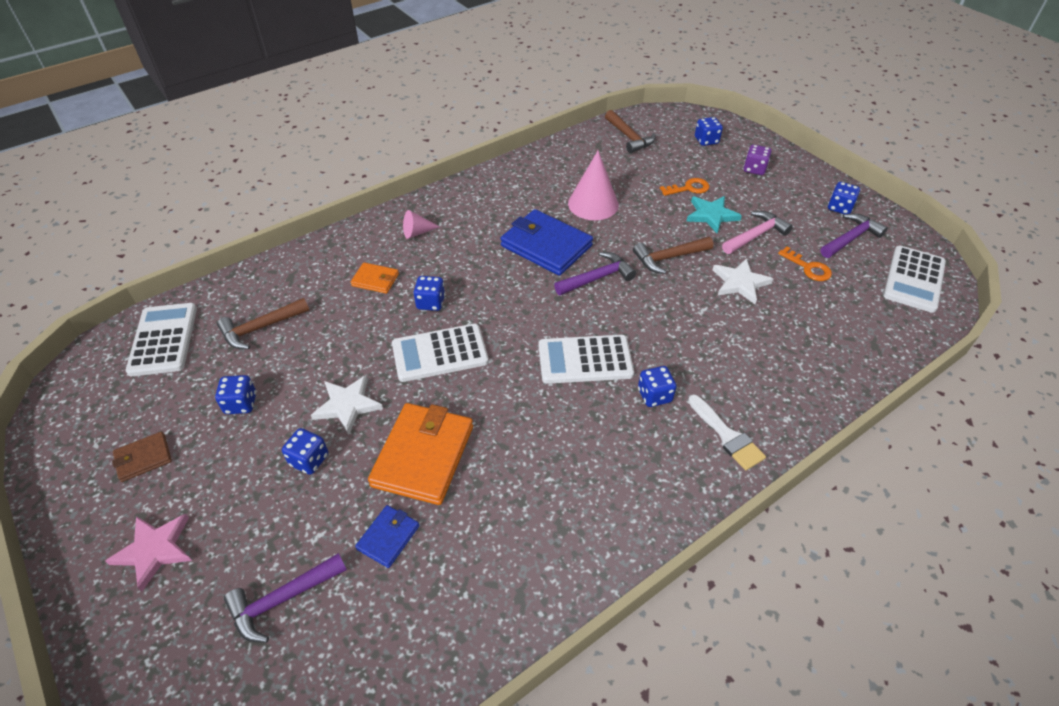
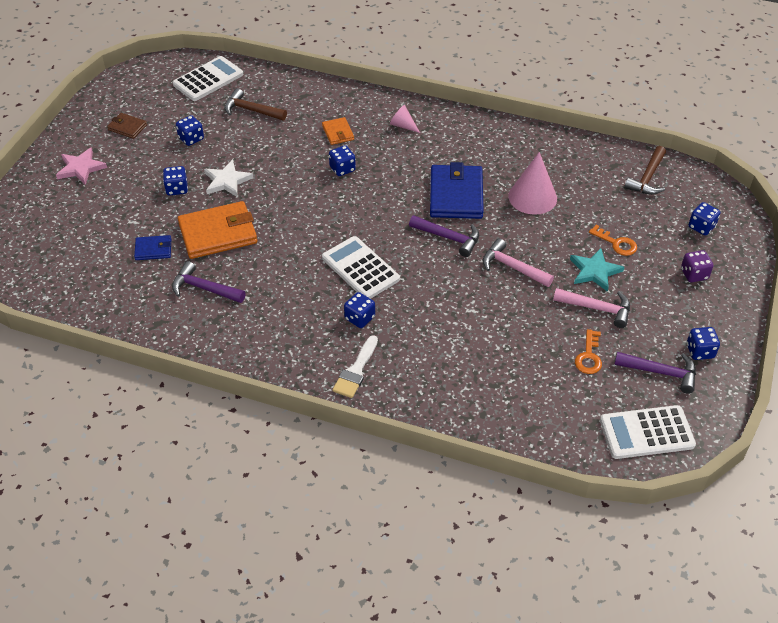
camera: 55 degrees right, 0 degrees up
(282, 600) = (88, 231): purple hammer -> purple hammer (204, 288)
(440, 353) = (302, 197): white calculator -> none
(668, 258) = (512, 267): brown hammer -> pink hammer
(740, 283) = (525, 320): white star -> none

